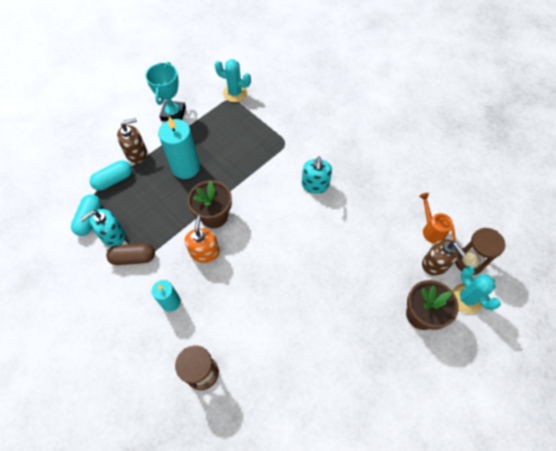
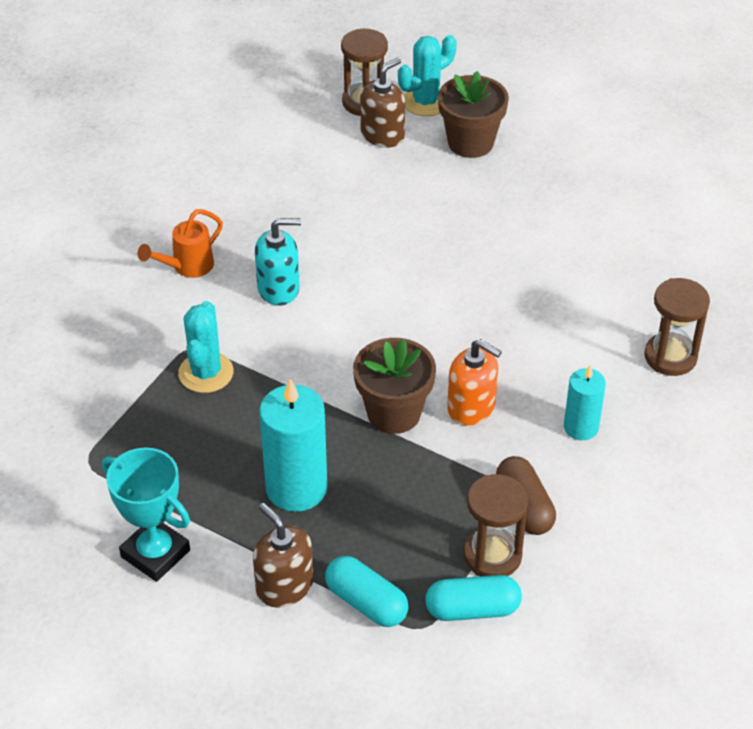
camera: 105 degrees left, 15 degrees down
(113, 235) = (492, 555): turquoise soap dispenser -> brown hourglass
(173, 114) = (155, 553): turquoise trophy -> turquoise trophy turned 45 degrees clockwise
(205, 252) = (471, 407): orange soap dispenser -> orange soap dispenser turned 135 degrees counterclockwise
(235, 93) = (68, 458): turquoise cactus -> turquoise cactus (206, 373)
(431, 229) = (322, 143): orange watering can -> orange watering can (187, 267)

